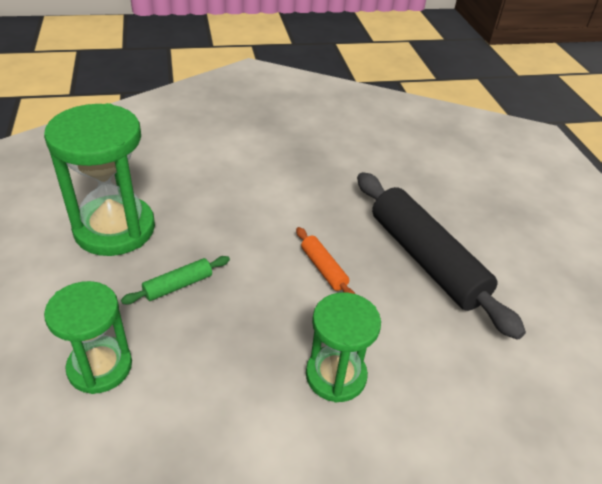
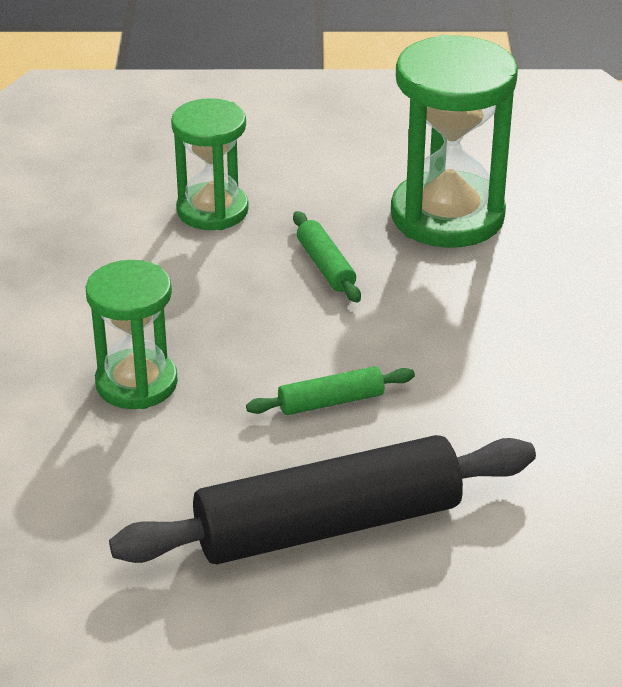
camera: 105 degrees right, 5 degrees down
(323, 268) = (331, 401): orange rolling pin -> green rolling pin

